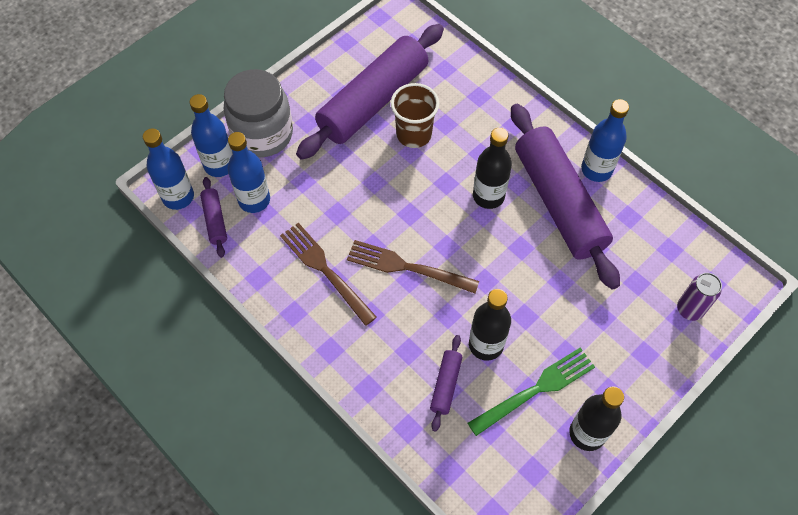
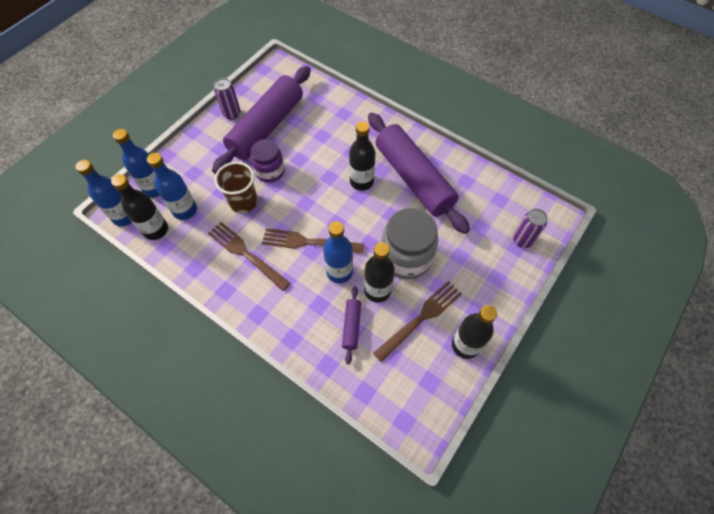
camera: 10 degrees left, 0 degrees up
(215, 220) = (156, 230): purple rolling pin -> black bottle
(262, 134) = (186, 161): grey jar -> grey jar (406, 257)
(329, 76) = (232, 114): none -> purple can
(369, 164) = (270, 171): none -> purple jar
(414, 134) = (300, 146): brown cup -> brown cup (243, 202)
(536, 389) = (421, 318): green fork -> brown fork
(596, 169) = (436, 152): blue bottle -> blue bottle (339, 272)

